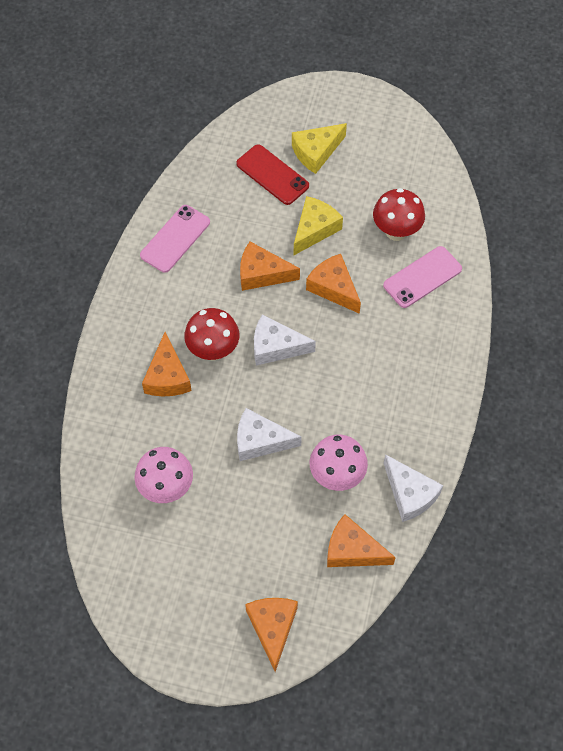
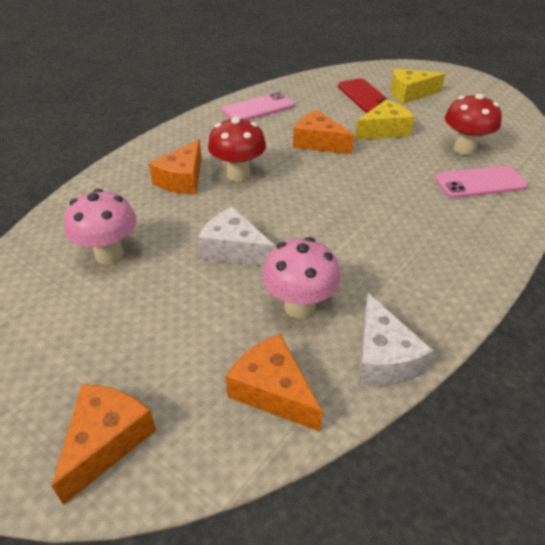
camera: 25 degrees right, 20 degrees down
(275, 347) = (299, 188): white cheese -> none
(333, 288) = (382, 167): orange cheese -> none

